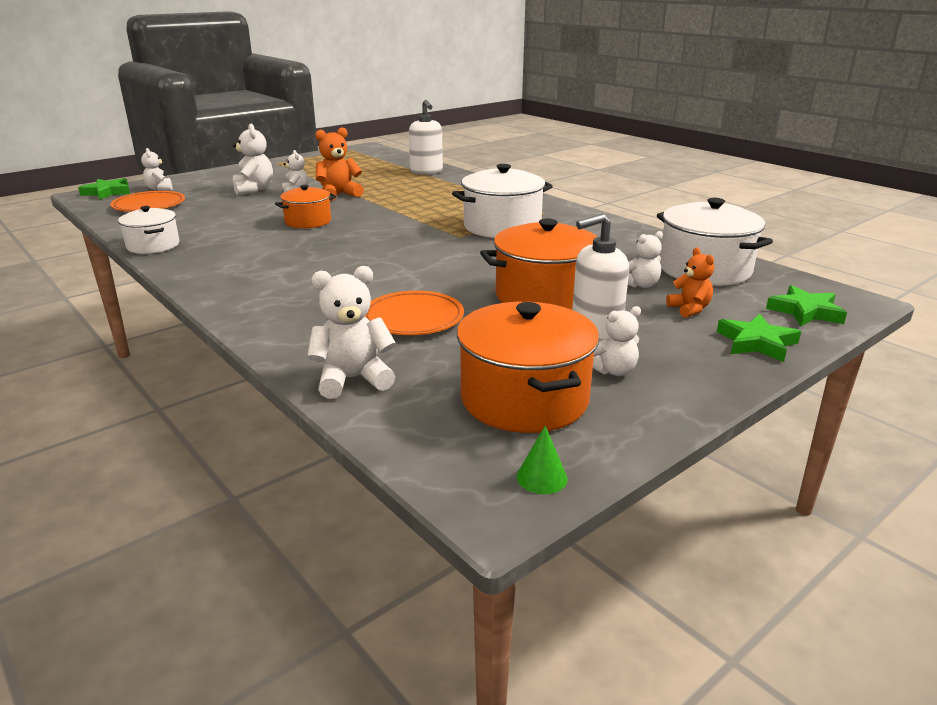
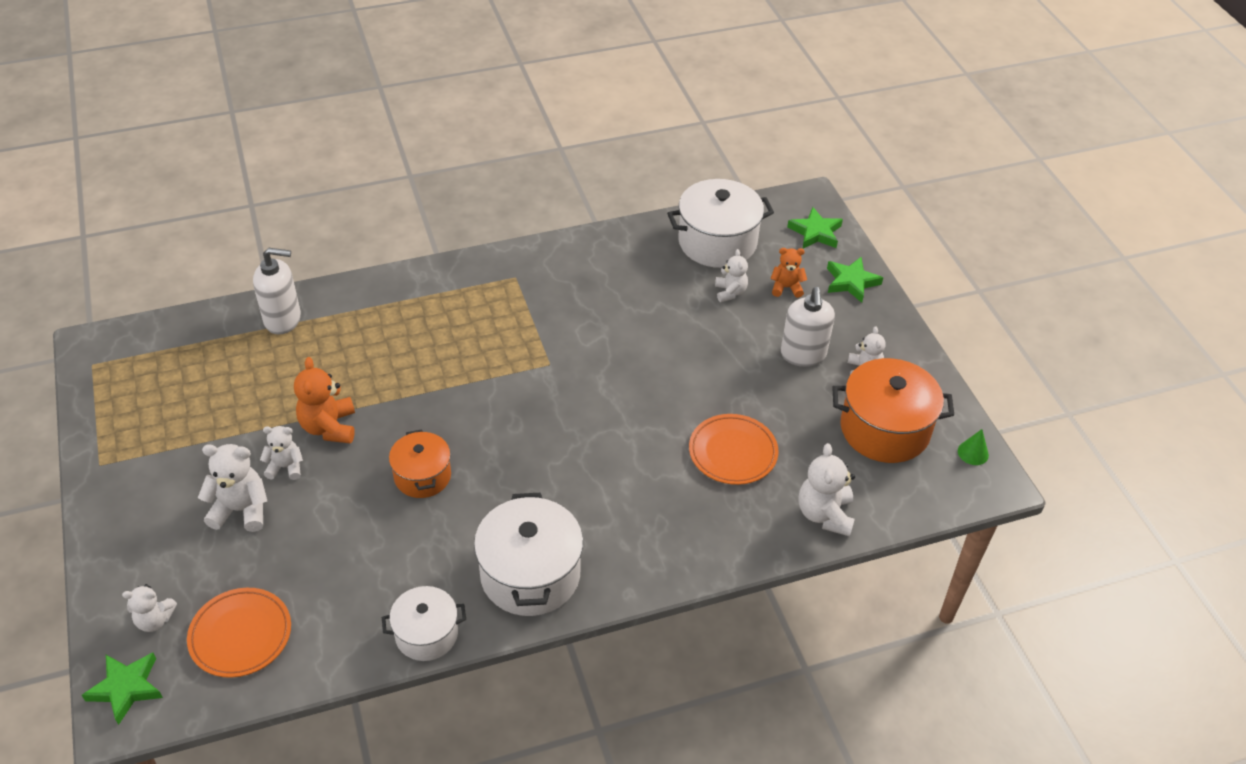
camera: 70 degrees left, 20 degrees up
(502, 226) = (539, 323): white pot -> white pot (530, 574)
(544, 296) = (725, 357): orange pot -> none

